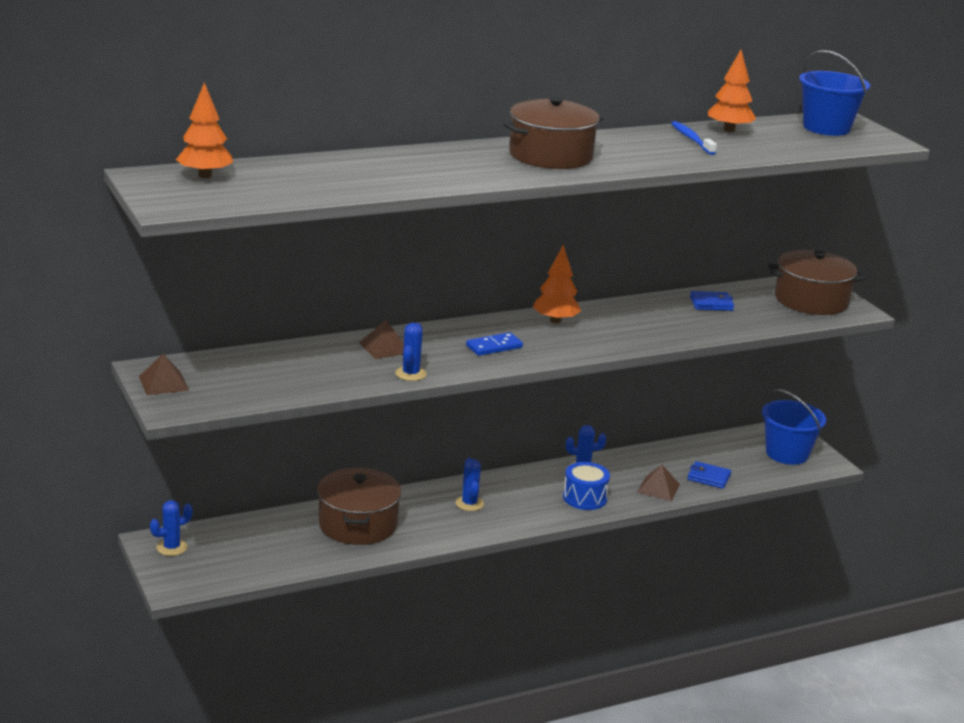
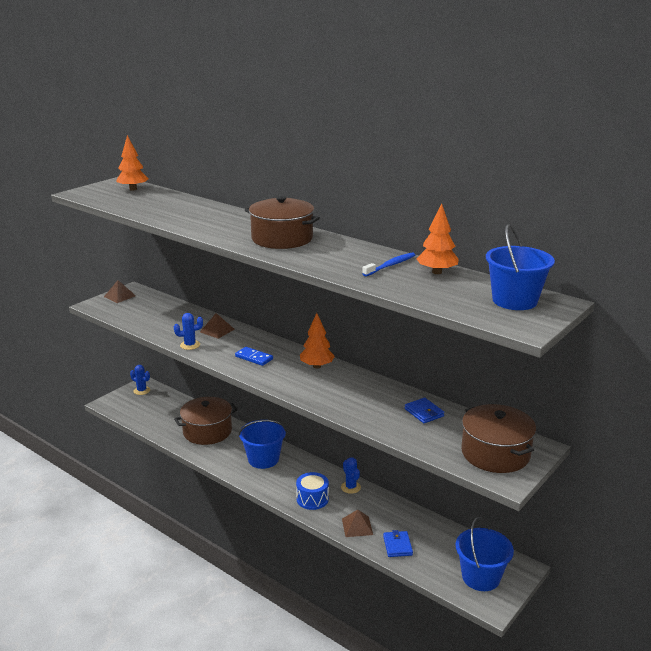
camera: 65 degrees right, 0 degrees up
(469, 504) = (263, 459): blue cactus -> blue bucket

